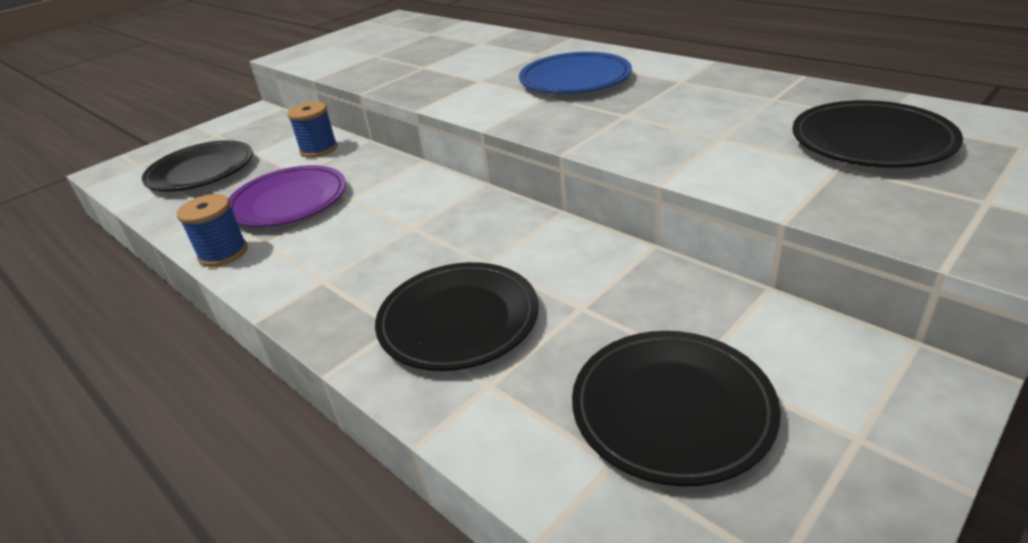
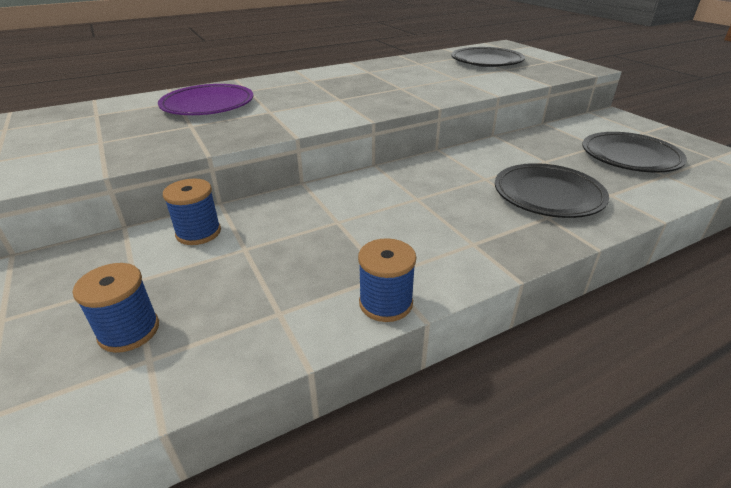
camera: 75 degrees left, 0 degrees up
(201, 172) = (129, 331): black plate -> blue spool
(289, 202) = (309, 257): purple plate -> purple plate (208, 105)
(575, 80) = (323, 89): blue plate -> none

